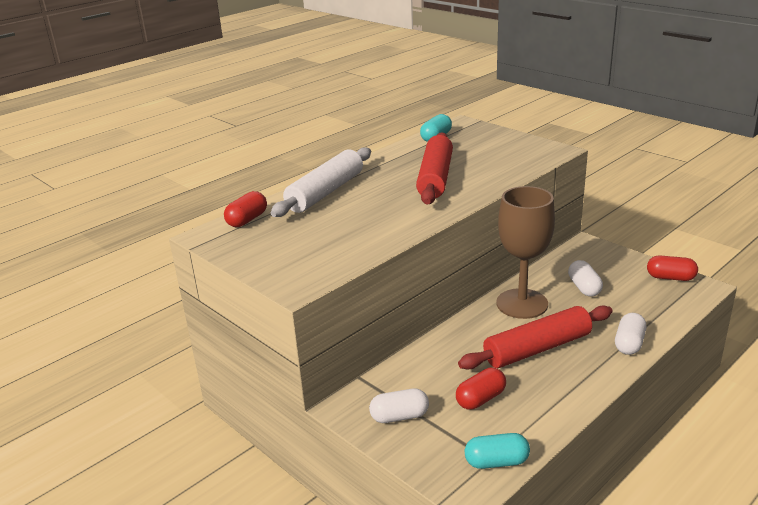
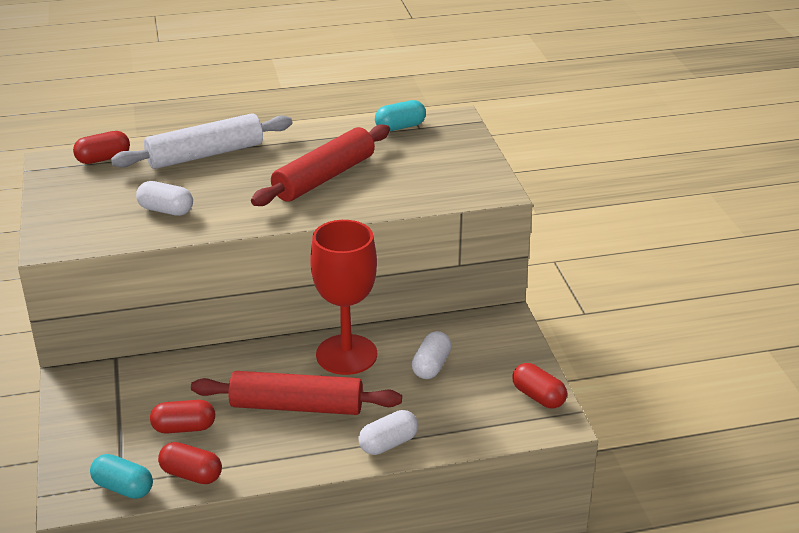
camera: 30 degrees right, 5 degrees up
(399, 416) = (101, 409): white capsule -> white capsule (166, 210)
(522, 304) = (346, 355): brown goblet -> red goblet
(532, 427) = (191, 474): none -> red capsule

